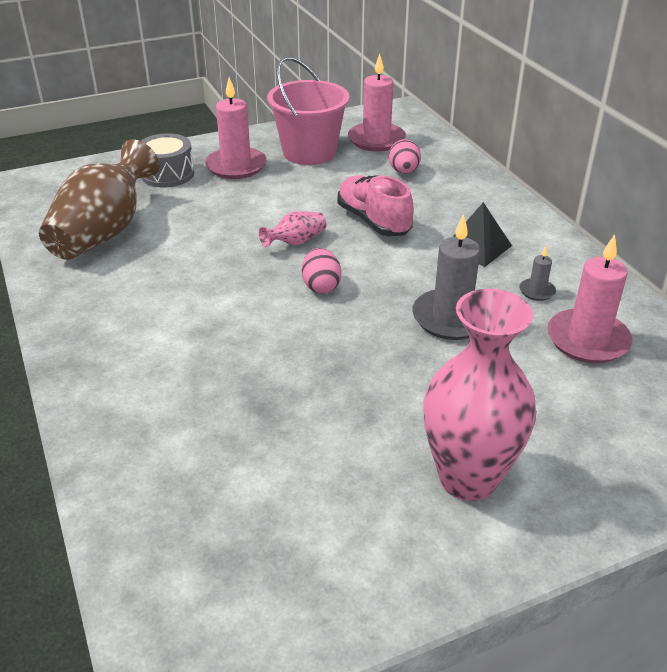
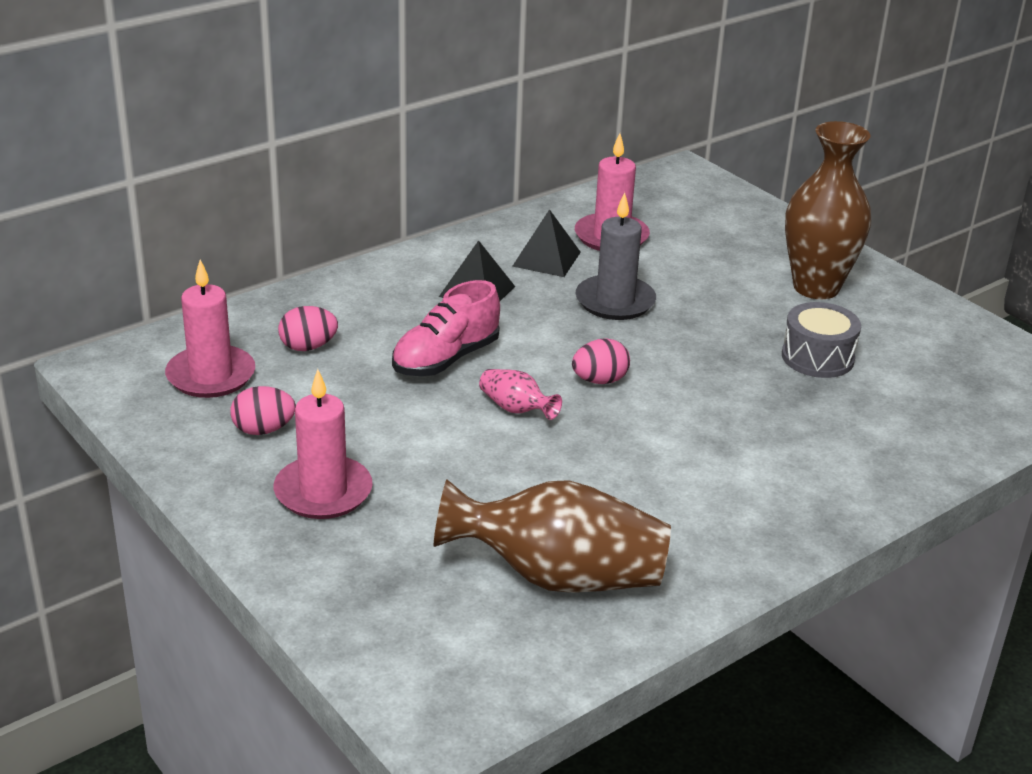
camera: 105 degrees left, 5 degrees down
(167, 174) = (366, 557): grey drum -> grey drum (817, 357)
(309, 152) = (263, 430): pink bucket -> pink egg
(468, 478) = (816, 287): pink vase -> brown vase
(537, 291) = (546, 259): grey candle -> black pyramid

